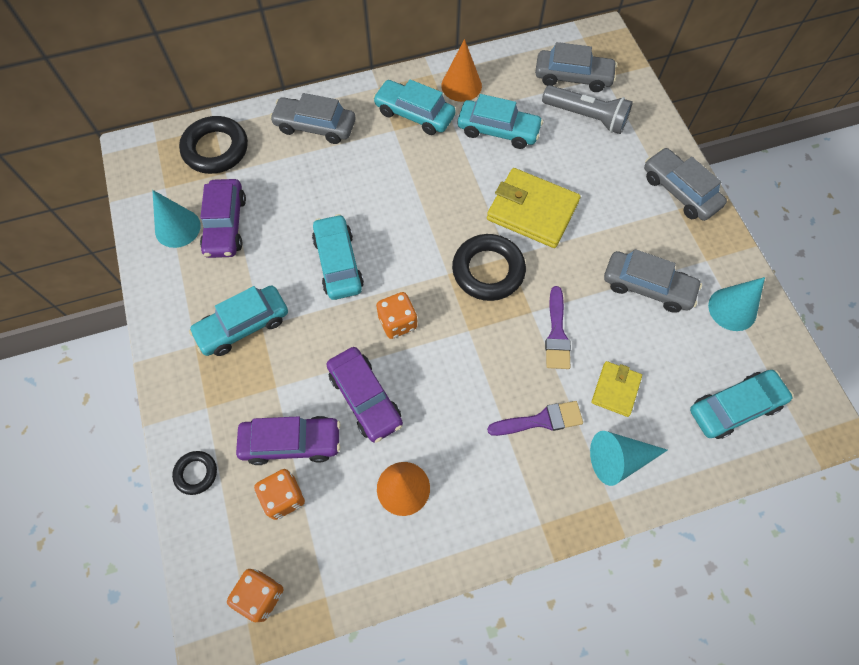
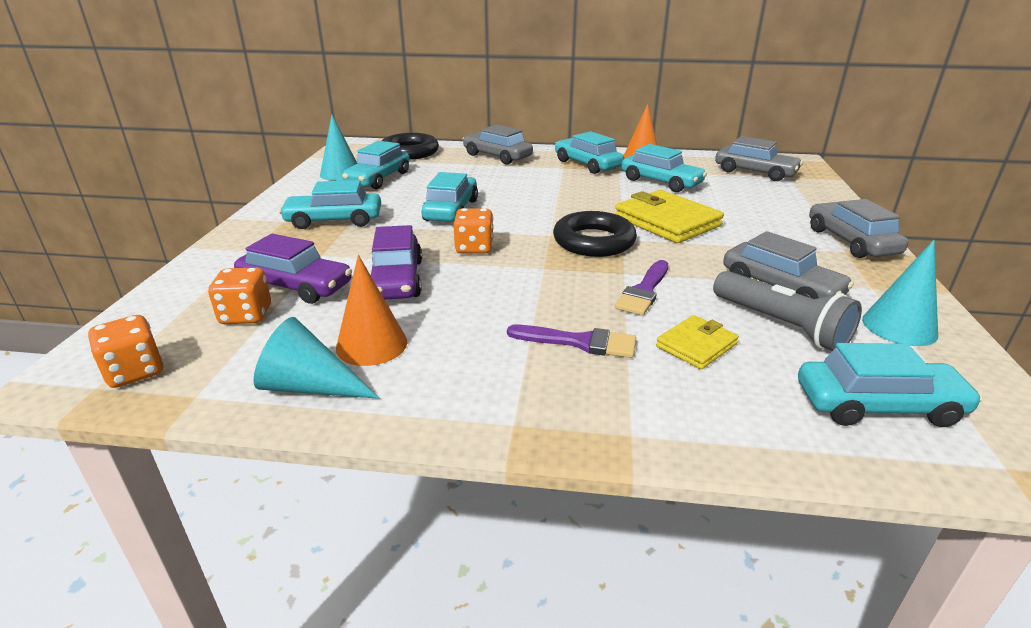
camera: 25 degrees right, 35 degrees down
(196, 473) = (191, 280): black ring -> none
(226, 225) = (378, 179): purple car -> turquoise car
(586, 117) = (758, 190): grey flashlight -> grey flashlight (780, 325)
(619, 459) = (667, 401): turquoise cone -> turquoise cone (310, 386)

